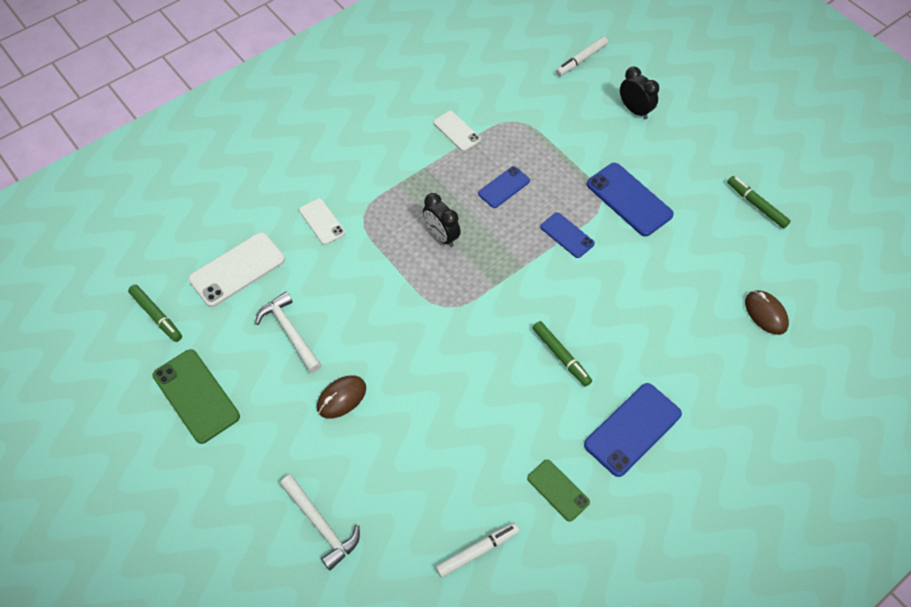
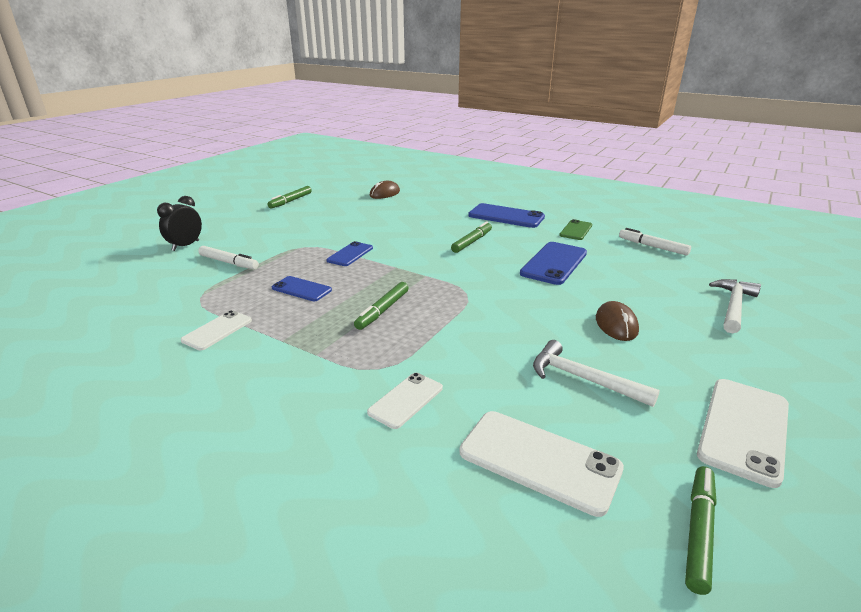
camera: 110 degrees left, 30 degrees down
(196, 396) = (744, 429): green phone -> white phone
(290, 332) = (583, 379): white hammer -> white hammer turned 90 degrees clockwise
(341, 398) = (616, 325): brown mouse -> brown mouse turned 60 degrees clockwise
(441, 236) = (383, 310): black clock -> green marker
(581, 60) = (102, 277): white marker -> white marker (229, 262)
(629, 199) = (299, 237): blue phone -> blue phone (554, 263)

